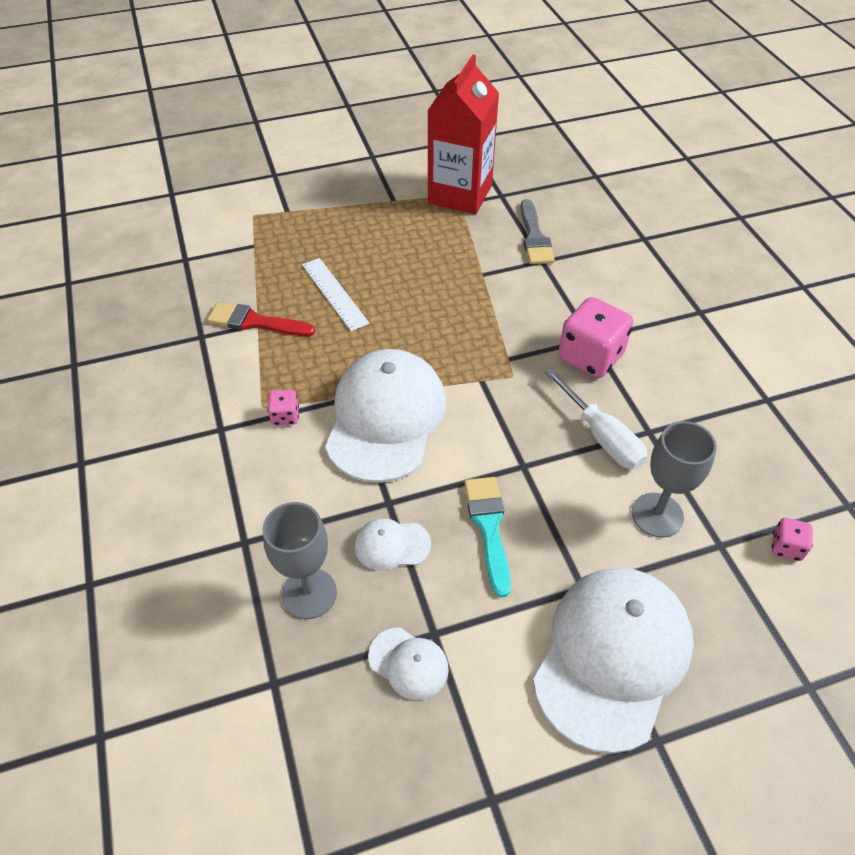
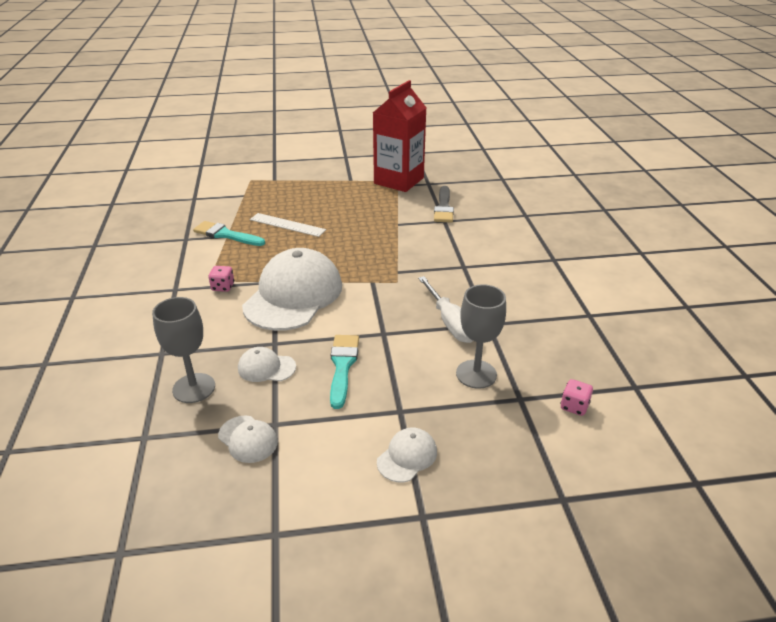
camera: 10 degrees right, 15 degrees down
(256, 322) = (226, 235): red brush -> turquoise brush
(334, 293) = (287, 225): white ruler -> white ruler turned 45 degrees counterclockwise
(590, 357) = (459, 277): pink dice -> none
(612, 656) = (407, 456): white cap -> white cap, size x0.44

